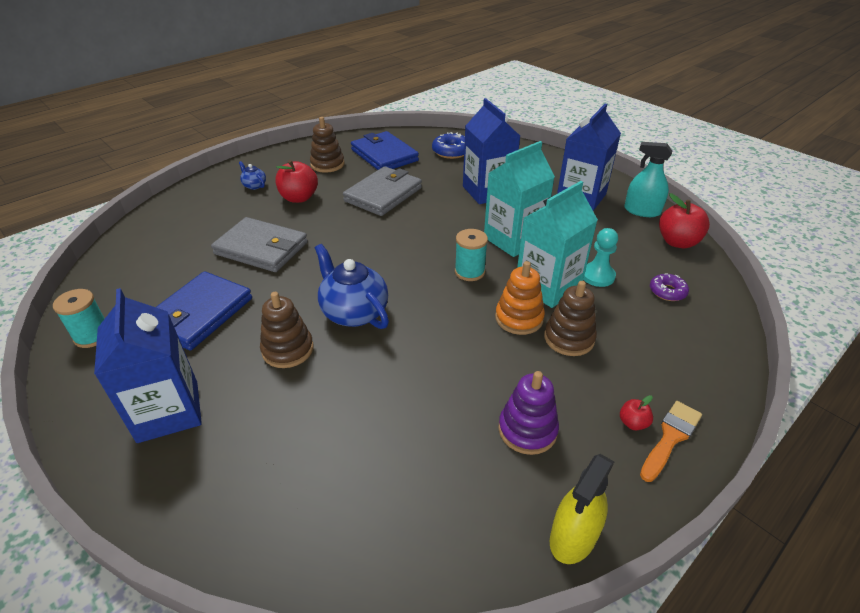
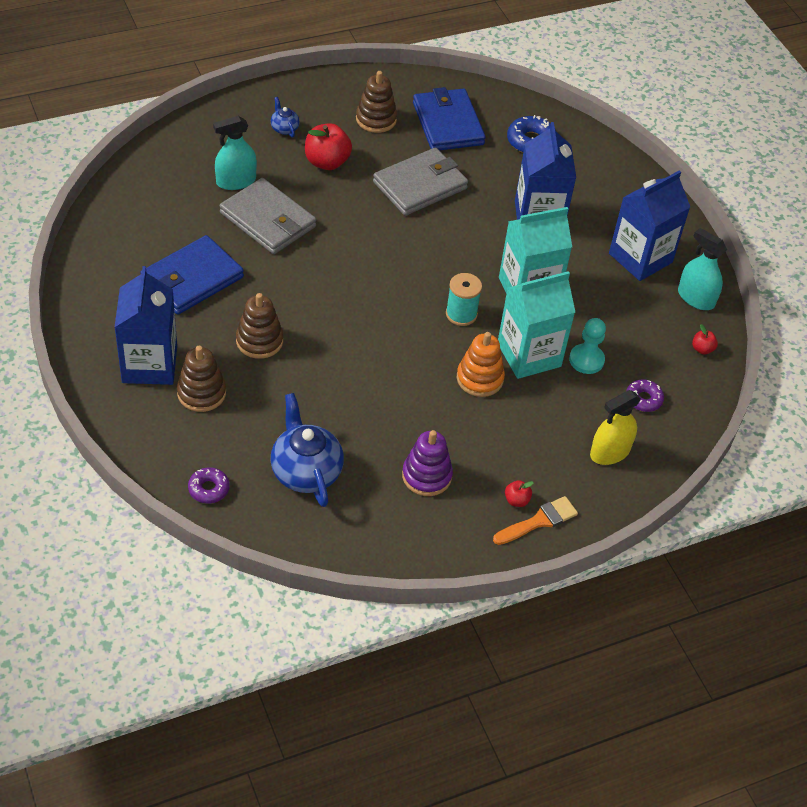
camera: 15 degrees right, 10 degrees up
(92, 336) = (97, 272): turquoise spool -> none
(222, 228) = (236, 181): none -> turquoise spray bottle
(280, 543) = (209, 489): none -> purple donut
(354, 312) = (330, 322): blue teapot -> blue teapot (305, 471)
(569, 338) = (513, 413): brown stacking toy -> brown stacking toy (201, 393)
(573, 537) = (414, 557): yellow spray bottle -> yellow spray bottle (610, 452)
(677, 242) = (702, 349): red apple -> red apple, size x0.49

